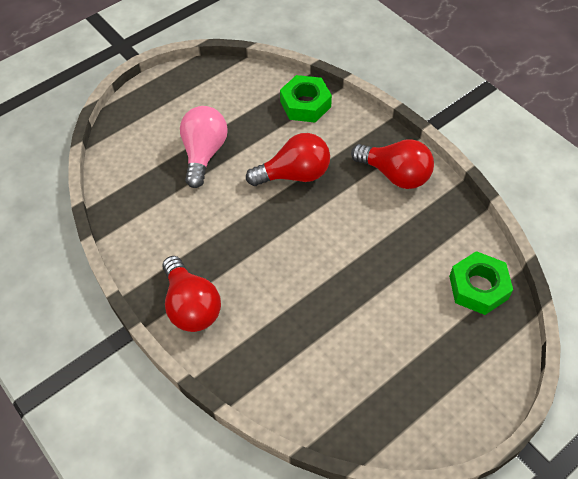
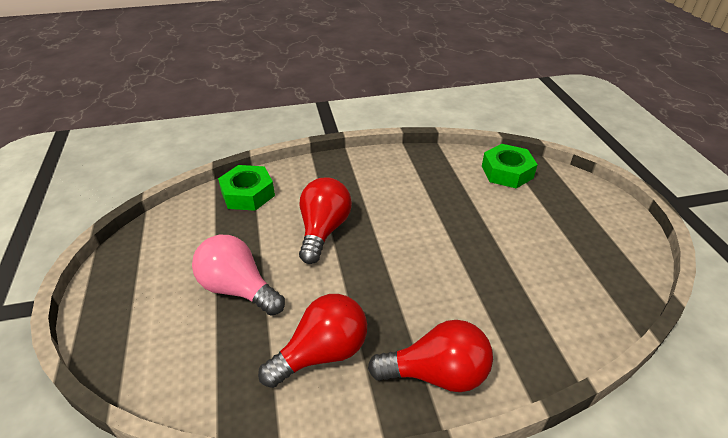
camera: 65 degrees left, 15 degrees down
(395, 175) = (372, 172): red light bulb -> red light bulb (322, 353)

